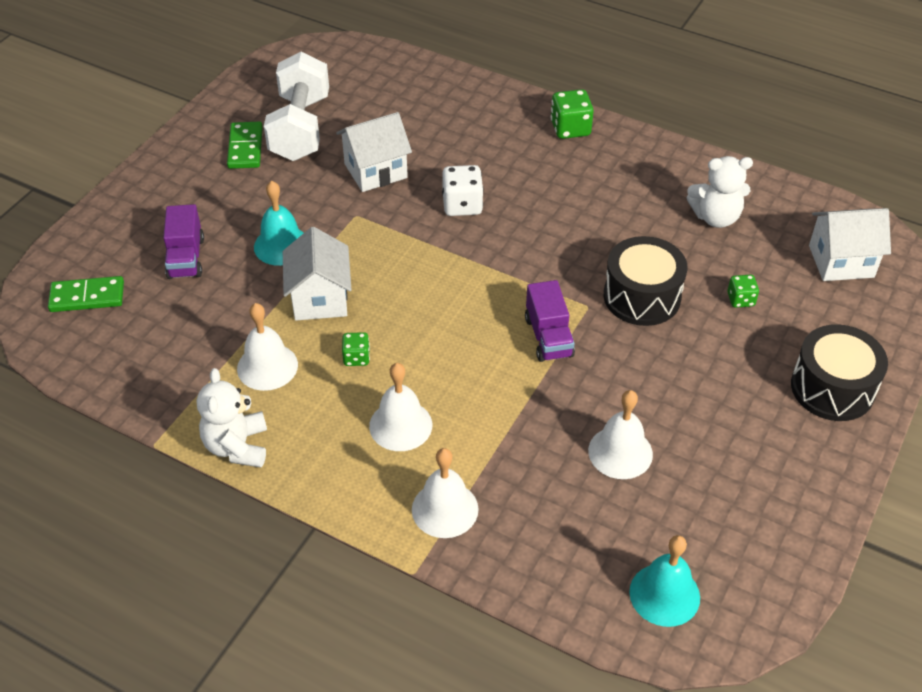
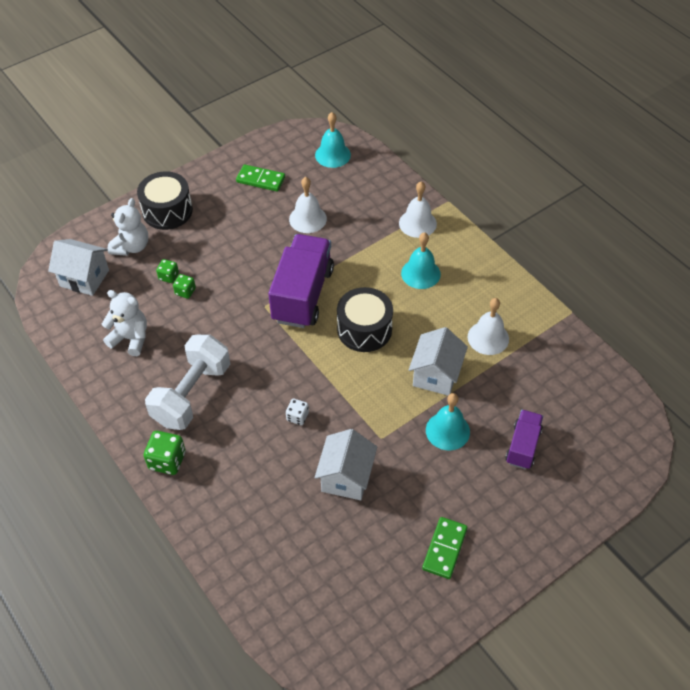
camera: 155 degrees left, 5 degrees up
(87, 297) = (603, 438): green domino -> green domino (260, 180)
(237, 446) = (521, 294): white teddy bear -> white teddy bear (131, 247)
(300, 128) = (389, 554): white dumbbell -> white dumbbell (192, 394)
(356, 357) = (429, 324): green dice -> green dice (185, 291)
(375, 171) = (346, 477): white house -> white house turned 75 degrees counterclockwise
(400, 425) = (420, 273): white bell -> turquoise bell
(462, 205) = (297, 417): white dice -> white dice, size x0.60
(548, 337) = (302, 295): purple truck -> purple truck, size x1.85
(642, 297) = (226, 300): black drum -> black drum (364, 329)

